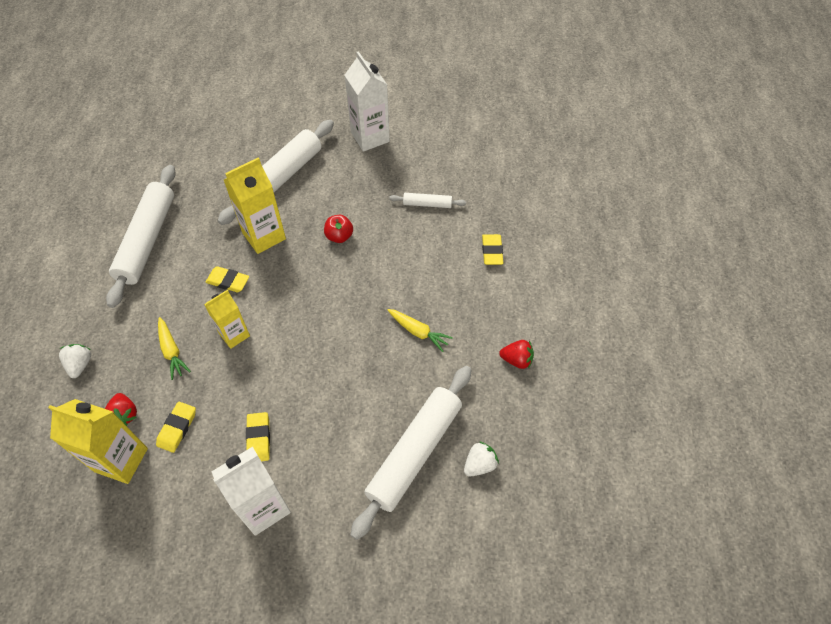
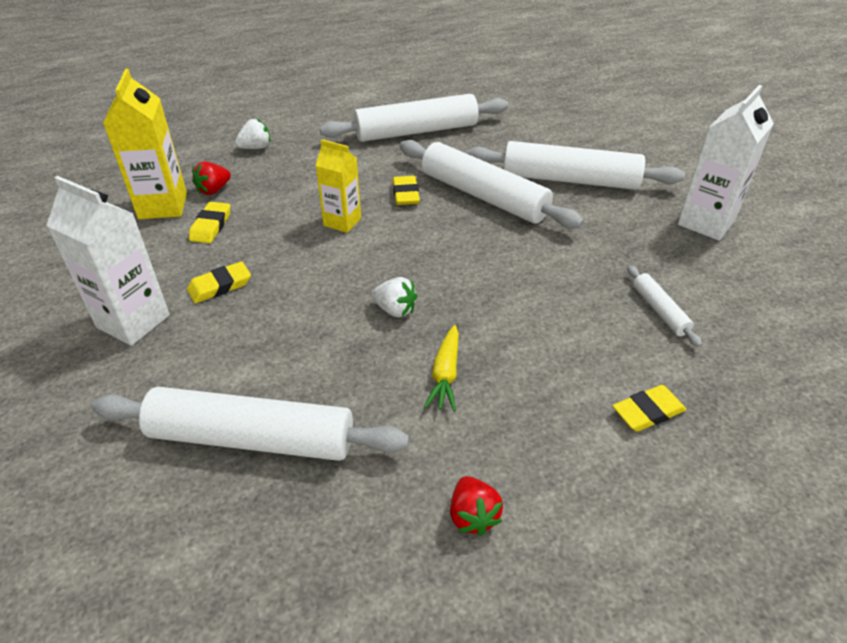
camera: 65 degrees right, 15 degrees down
(172, 351) = (298, 190): yellow carrot -> none
(177, 428) = (211, 226): yellow eraser -> yellow eraser turned 75 degrees counterclockwise
(264, 236) = (483, 196): yellow carton -> white rolling pin
(339, 236) = (533, 250): red apple -> none
(479, 464) = (260, 528): white strawberry -> white strawberry (395, 310)

